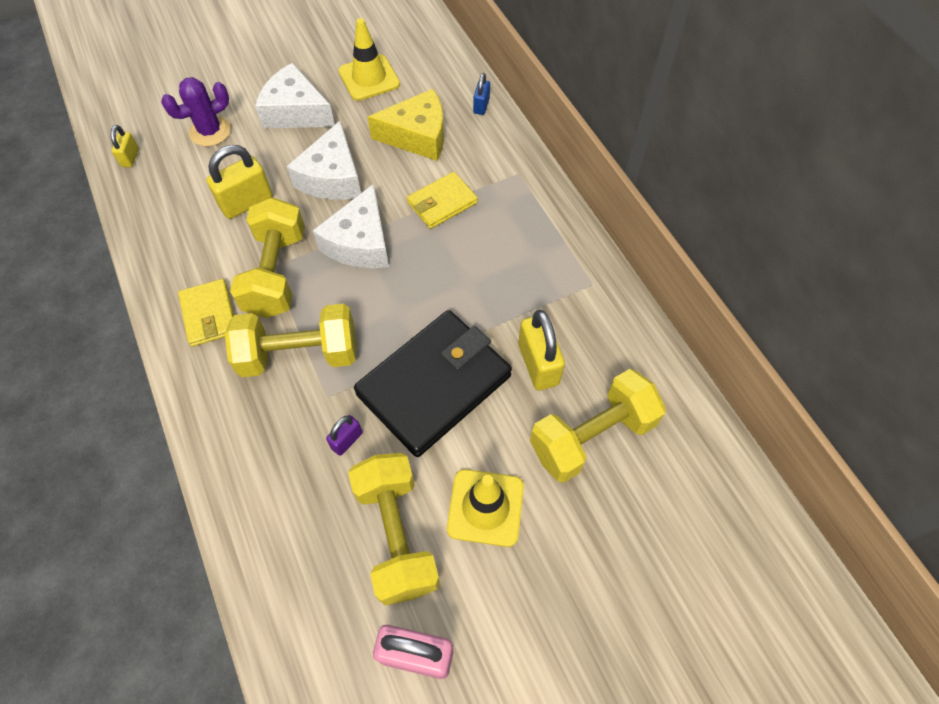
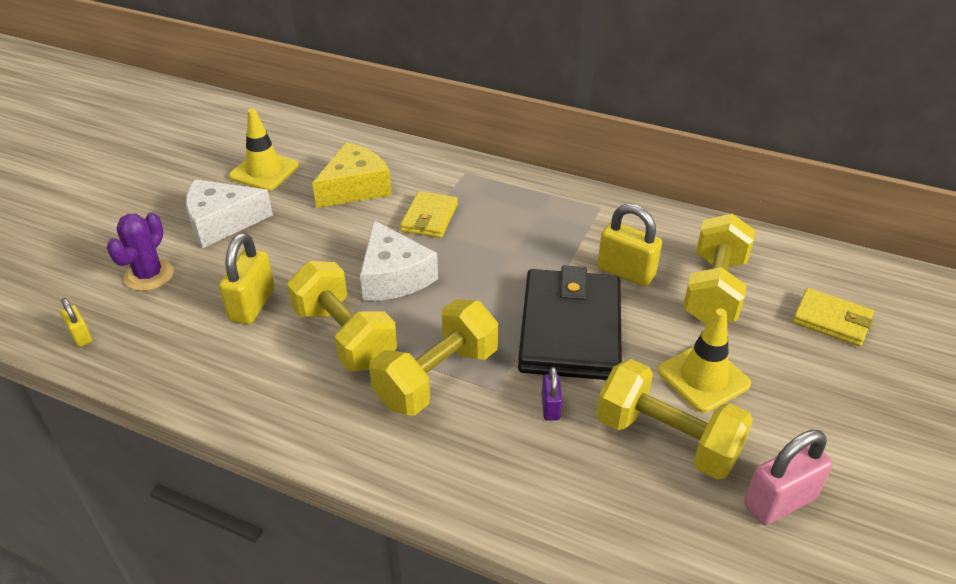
camera: 40 degrees left, 20 degrees down
(209, 315) = (317, 401): yellow wallet -> yellow wallet (831, 320)
(332, 177) = (313, 248): white cheese -> none
(481, 106) = (384, 147): blue padlock -> none

